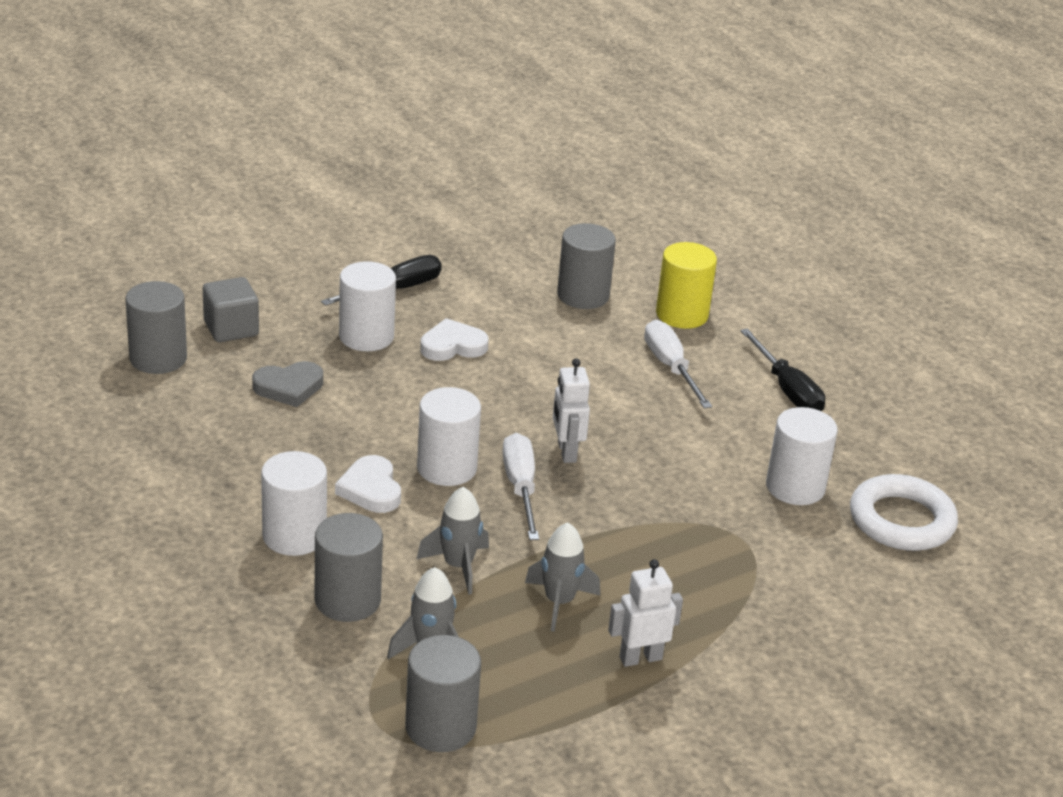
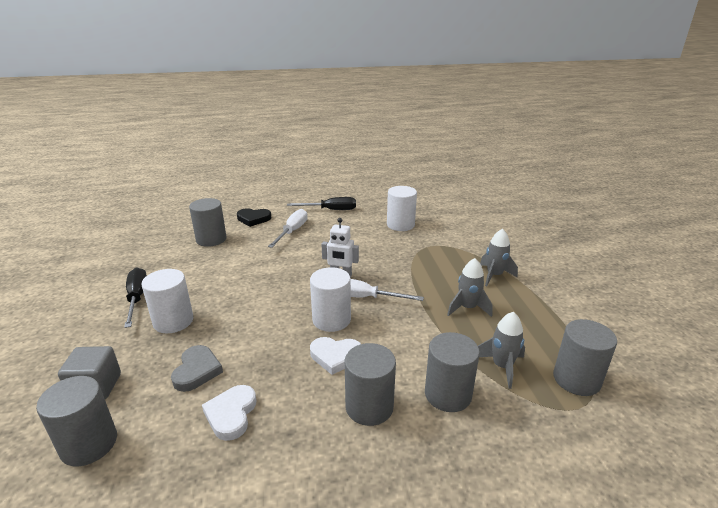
camera: 65 degrees left, 5 degrees down
(294, 536) = (369, 407): white cylinder -> grey cylinder
(452, 346) = (215, 290): white heart -> white heart (231, 414)
(458, 566) = (426, 337): grey rocket -> grey rocket (494, 275)
(640, 658) = (516, 293): white robot -> none
(670, 367) = (292, 231): white screwdriver -> white screwdriver turned 105 degrees clockwise
(682, 314) = (253, 219): yellow cylinder -> black heart
(901, 520) = (432, 209): white ring -> none

